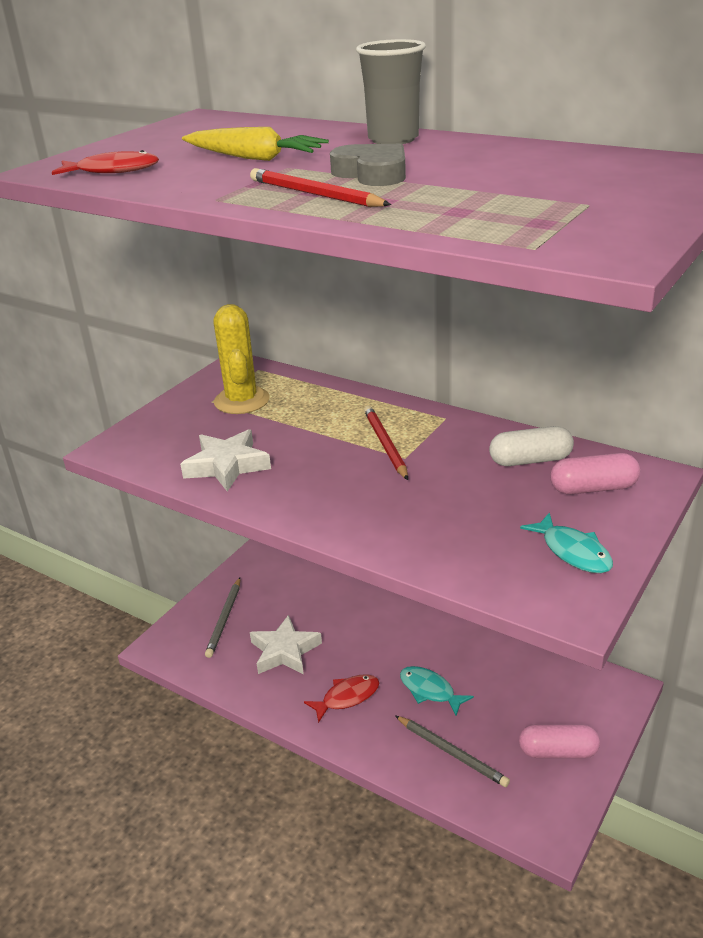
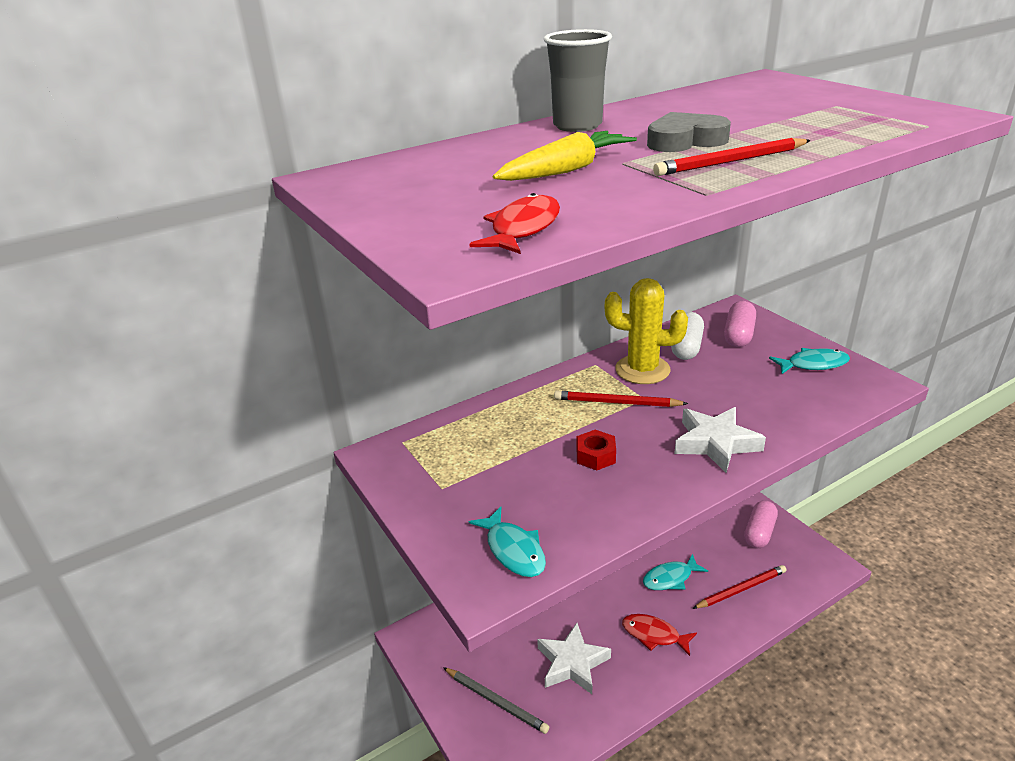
camera: 65 degrees left, 0 degrees up
(154, 449) = (513, 550): none -> turquoise fish
(227, 465) = (588, 502): white star -> white star (715, 443)
(242, 401) = (461, 466): yellow cactus -> yellow cactus (642, 370)
(293, 454) = (595, 456): none -> red nut
(347, 697) = (654, 635): red fish -> red fish turned 60 degrees counterclockwise
(452, 752) = (741, 589): grey pencil -> red pencil

